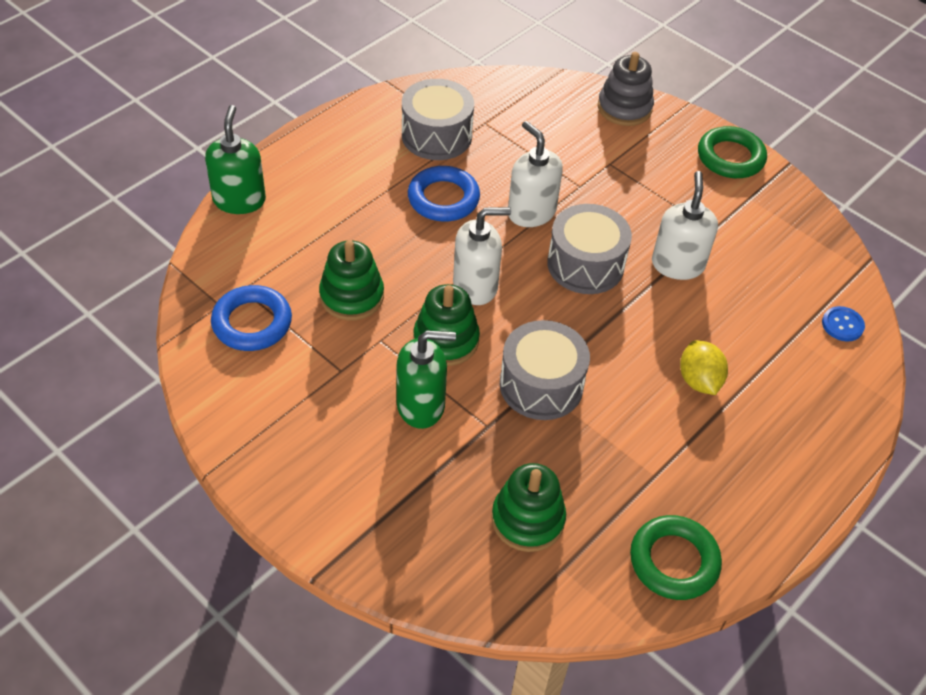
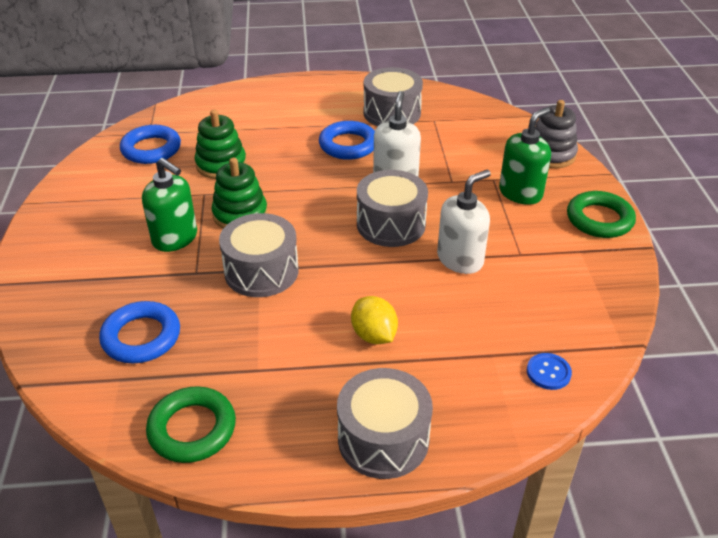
camera: 45 degrees right, 10 degrees down
(239, 200) = (231, 92): green soap dispenser -> green soap dispenser (520, 193)
(475, 286) = (300, 197): white soap dispenser -> none
(528, 519) = (141, 337): green stacking toy -> blue ring
(699, 380) = (374, 335): yellow lemon -> yellow lemon turned 60 degrees counterclockwise
(805, 461) = (383, 439): none -> grey drum

